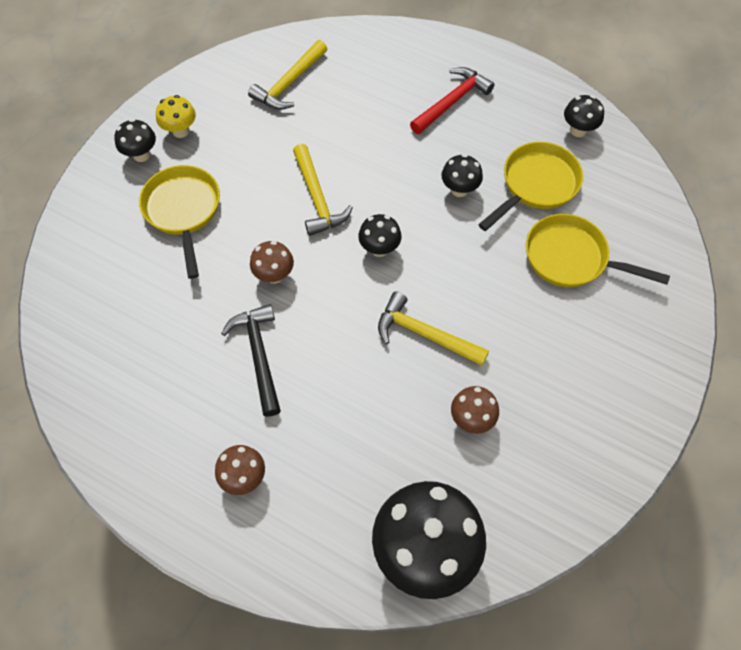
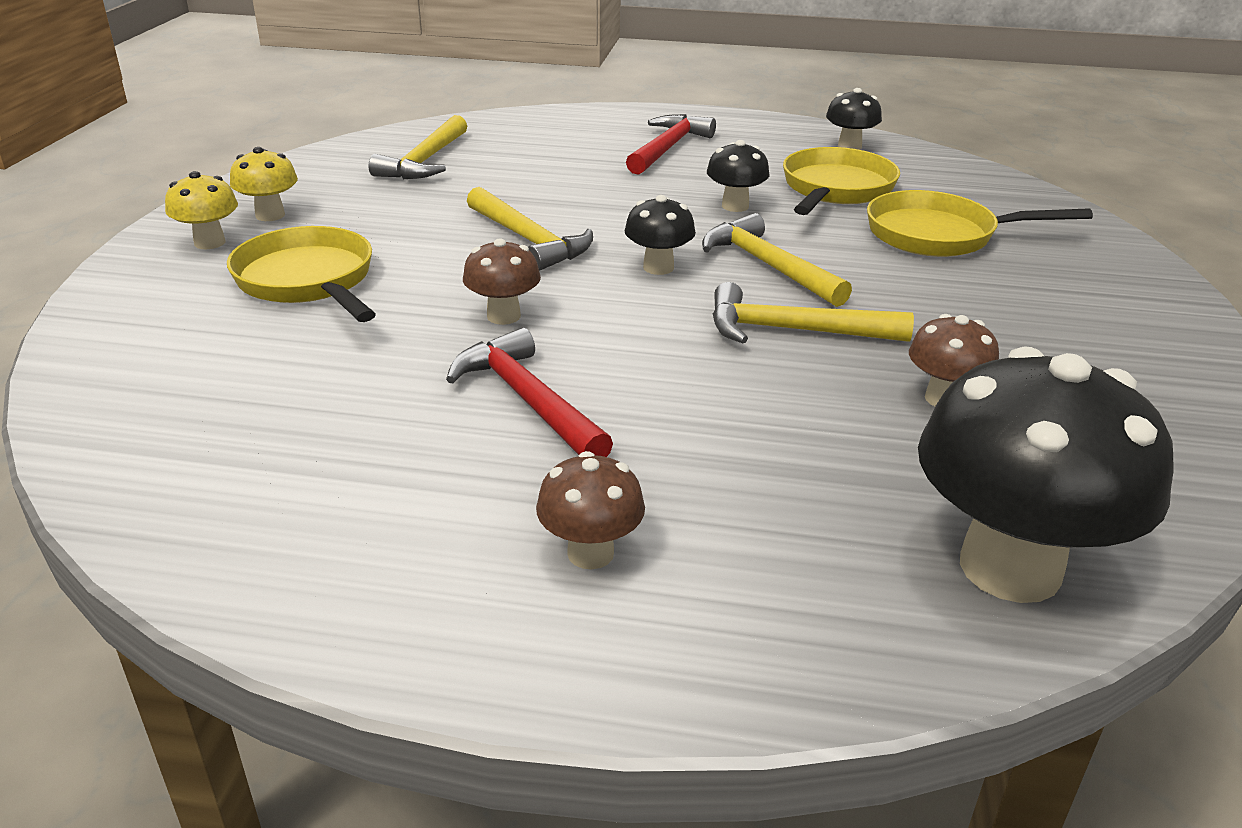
camera: 20 degrees left, 30 degrees down
(141, 155) = (210, 243): black mushroom -> yellow mushroom
(259, 355) = (527, 400): black hammer -> red hammer
(444, 264) = (768, 266): none -> yellow hammer

